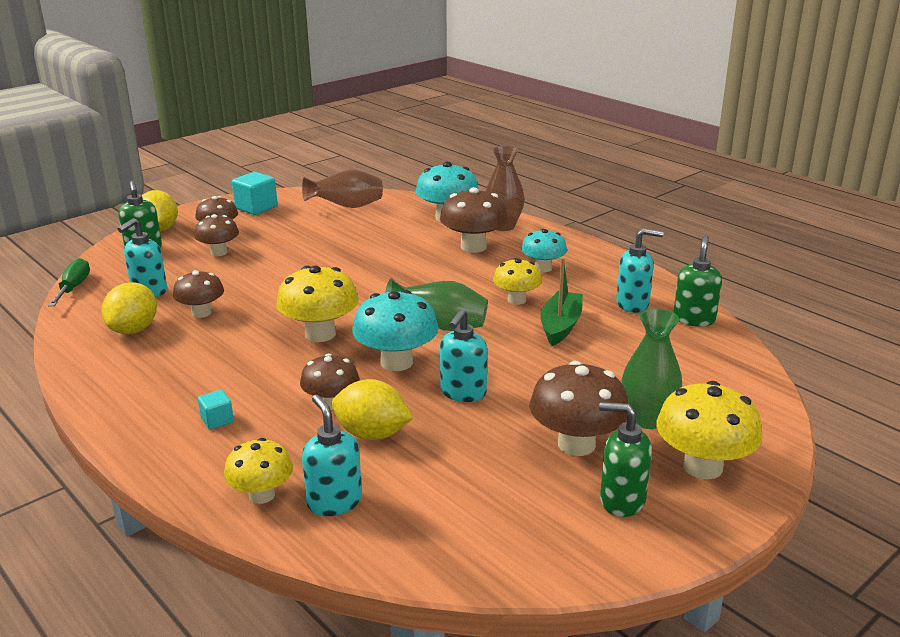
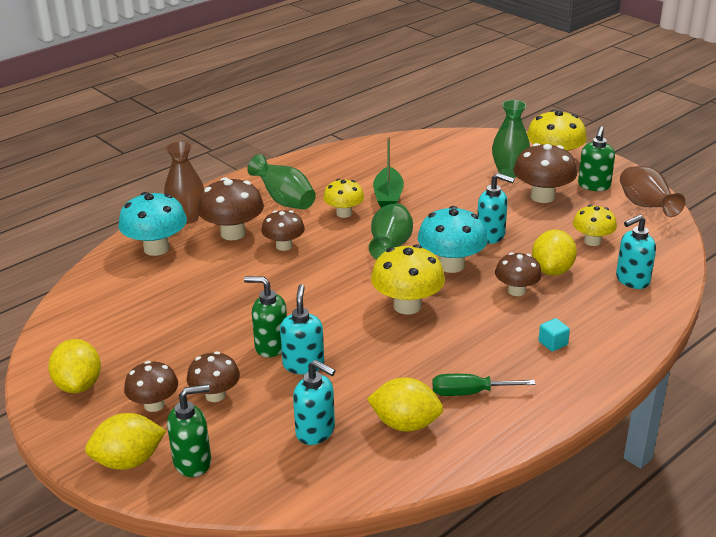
camera: 90 degrees left, 5 degrees up
(73, 288) = (301, 500): green screwdriver -> green screwdriver (469, 393)
(201, 313) = (367, 383): brown mushroom -> brown mushroom (284, 246)
(256, 208) = (79, 385): turquoise cube -> yellow lemon
(262, 495) = (636, 310): yellow mushroom -> yellow mushroom (592, 241)
(347, 207) = (102, 314): brown vase -> brown vase (646, 207)
(543, 268) = (284, 201): turquoise mushroom -> green vase
(560, 326) = (388, 196): green boat -> green boat turned 105 degrees counterclockwise
(633, 304) = (353, 167): turquoise soap dispenser -> turquoise soap dispenser (303, 364)
(694, 319) = (376, 148): green soap dispenser -> green soap dispenser (271, 346)

